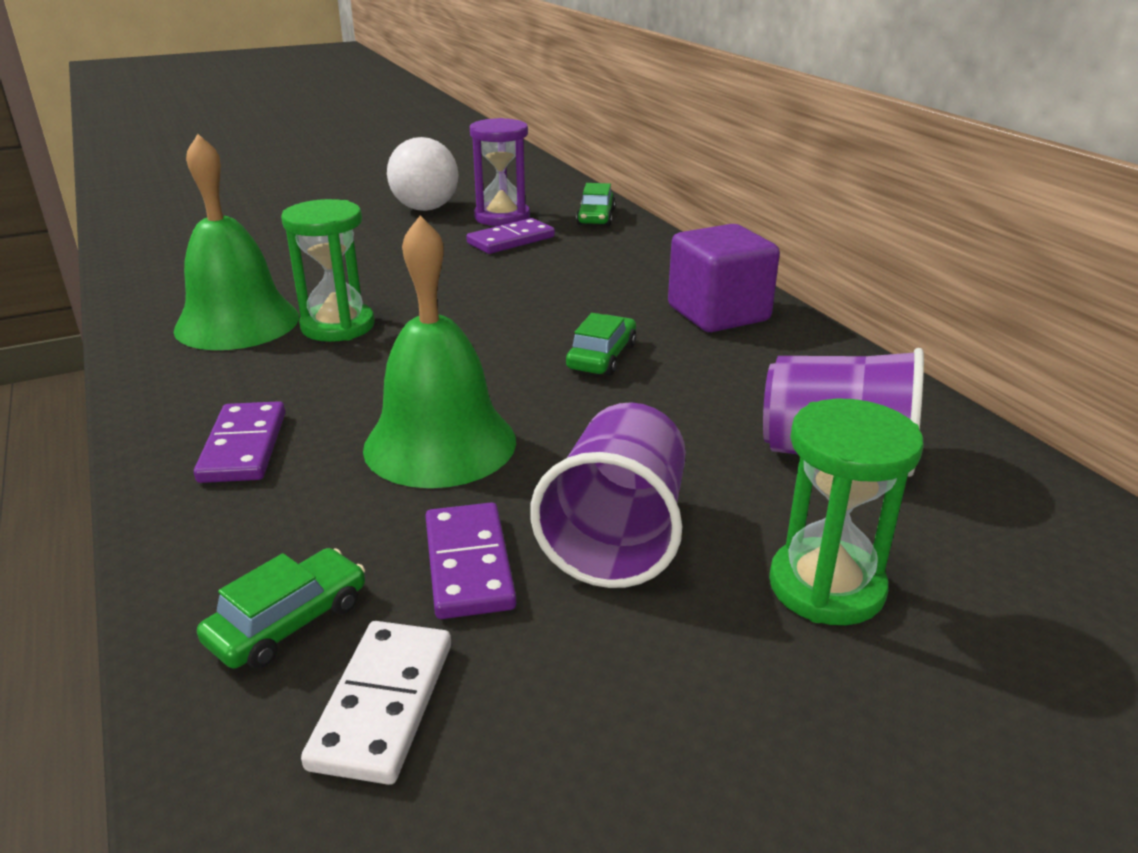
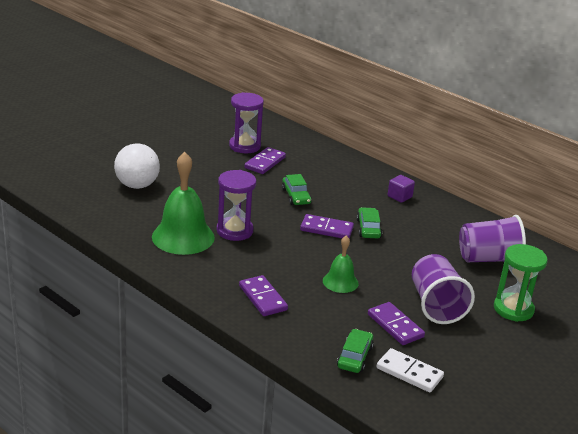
camera: 25 degrees left, 0 degrees up
(338, 326) = (234, 231): green hourglass -> purple hourglass
(382, 704) = (409, 373): white domino -> white domino turned 45 degrees counterclockwise
(425, 208) = (196, 144): white ball -> white ball (137, 185)
(440, 444) = (340, 282): green bell -> green bell, size x0.55
(514, 346) = (326, 229): none -> purple domino
(595, 217) = (294, 140): green car -> green car (296, 196)
(718, 314) = (399, 196): purple cube -> purple cube, size x0.51

